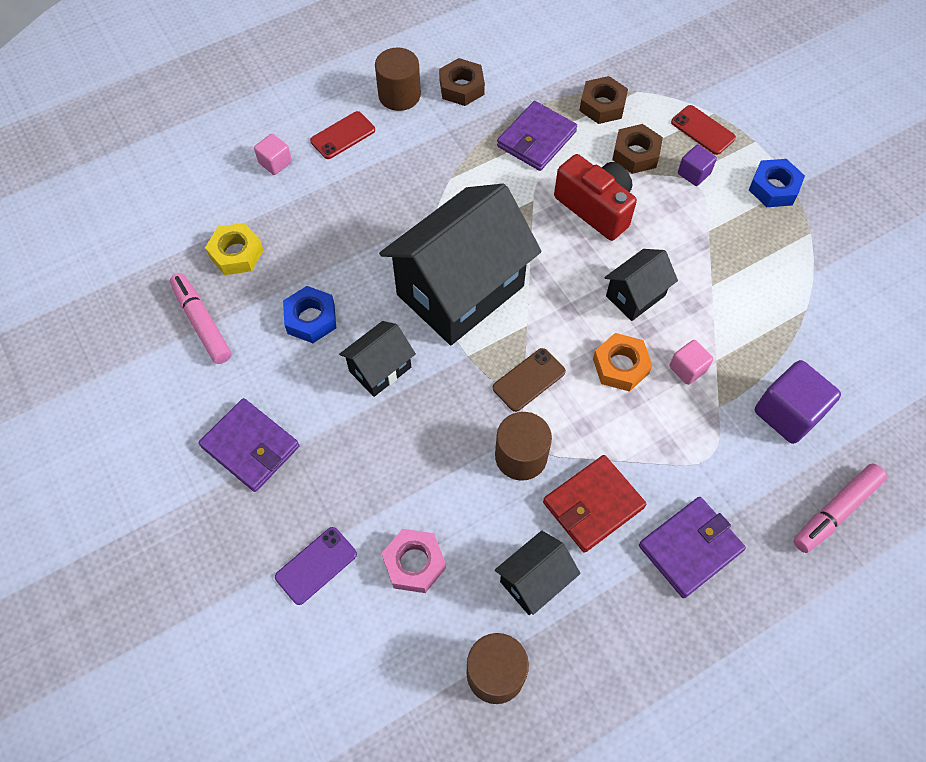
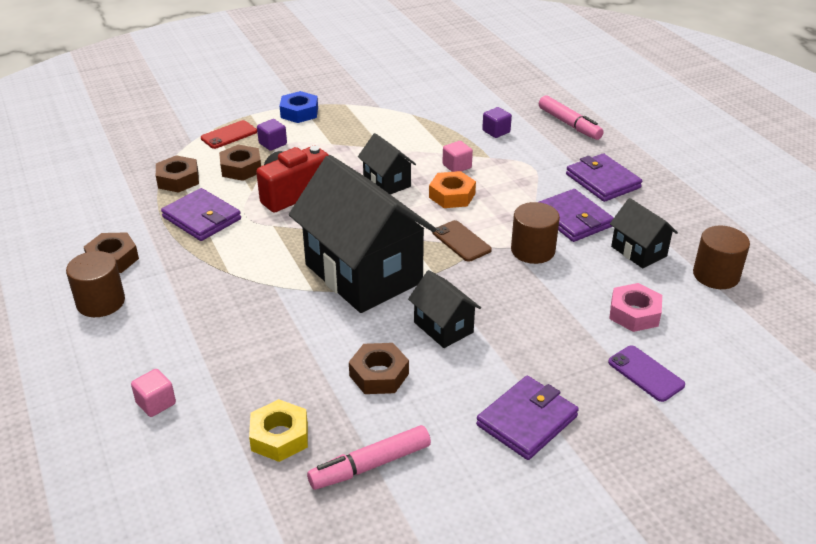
camera: 85 degrees left, 25 degrees down
(311, 319) = (379, 375): blue nut -> brown nut
(343, 135) = (139, 346): red phone -> none
(593, 505) = (573, 219): red wallet -> purple wallet
(787, 413) = (496, 131): purple cube -> purple cube, size x0.56

